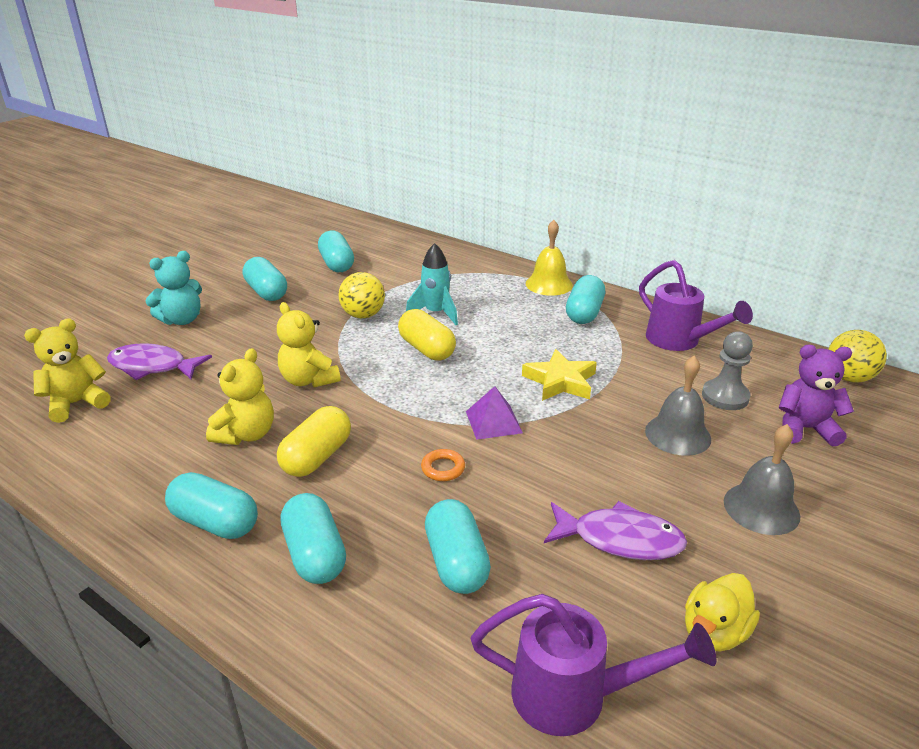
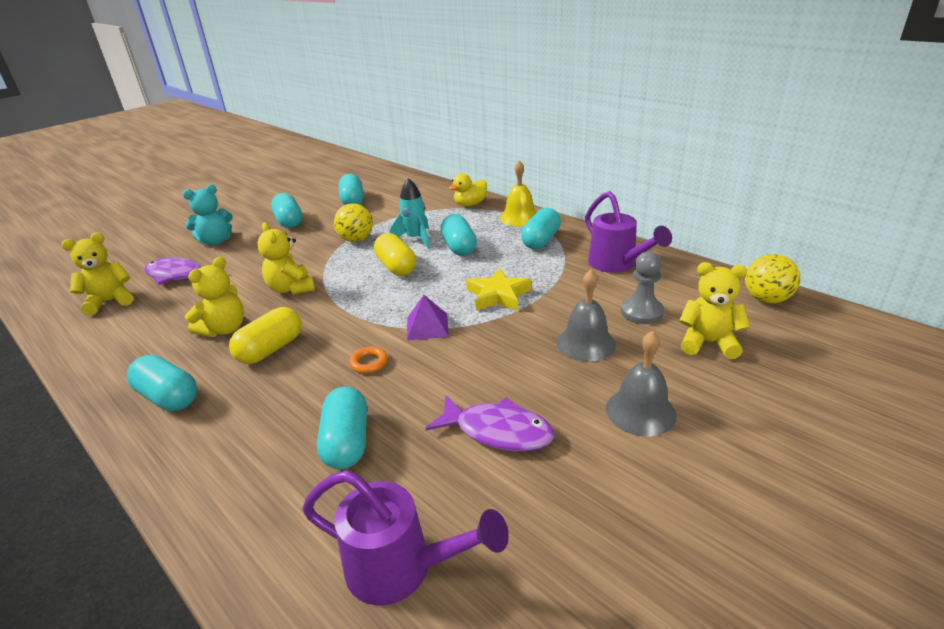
camera: 10 degrees right, 0 degrees up
(315, 554) = (234, 428): turquoise capsule -> turquoise capsule (459, 247)
(714, 632) = (554, 521): yellow duck -> yellow duck (470, 204)
(805, 429) = (708, 343): purple teddy bear -> yellow teddy bear

